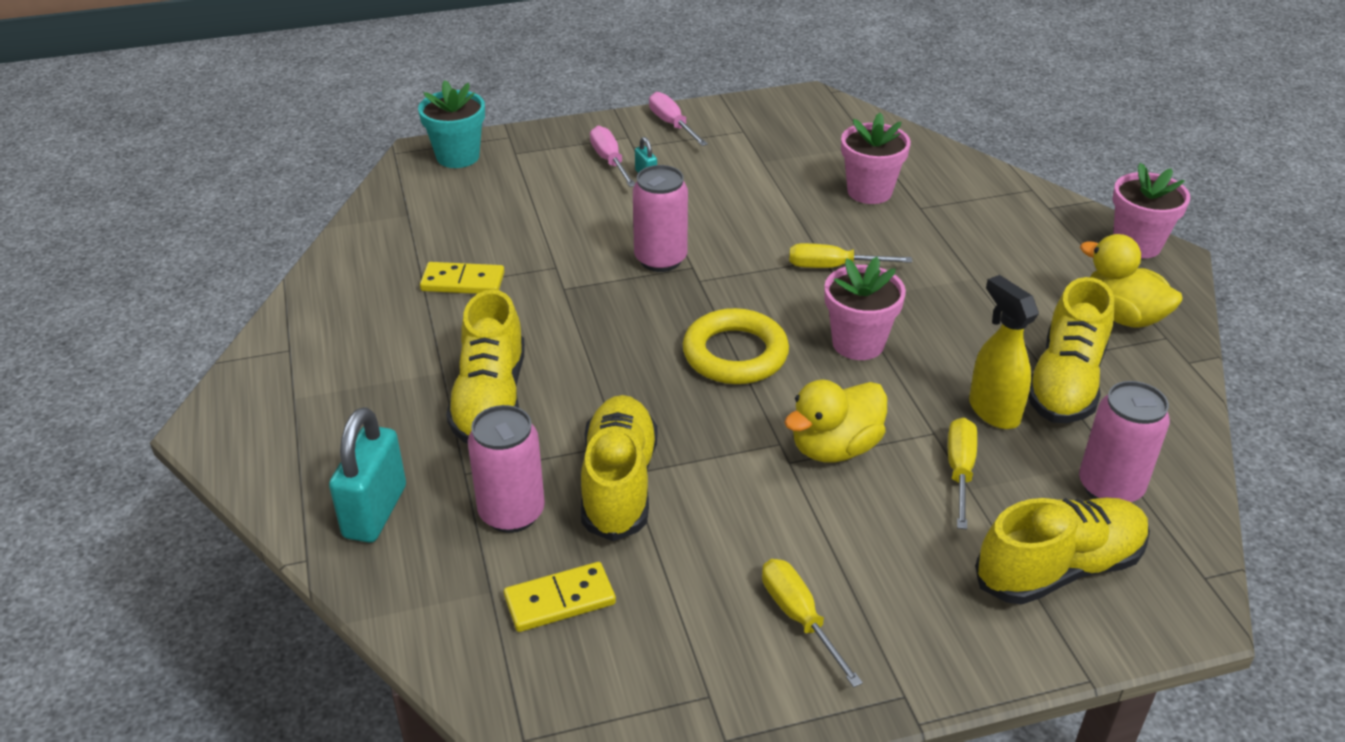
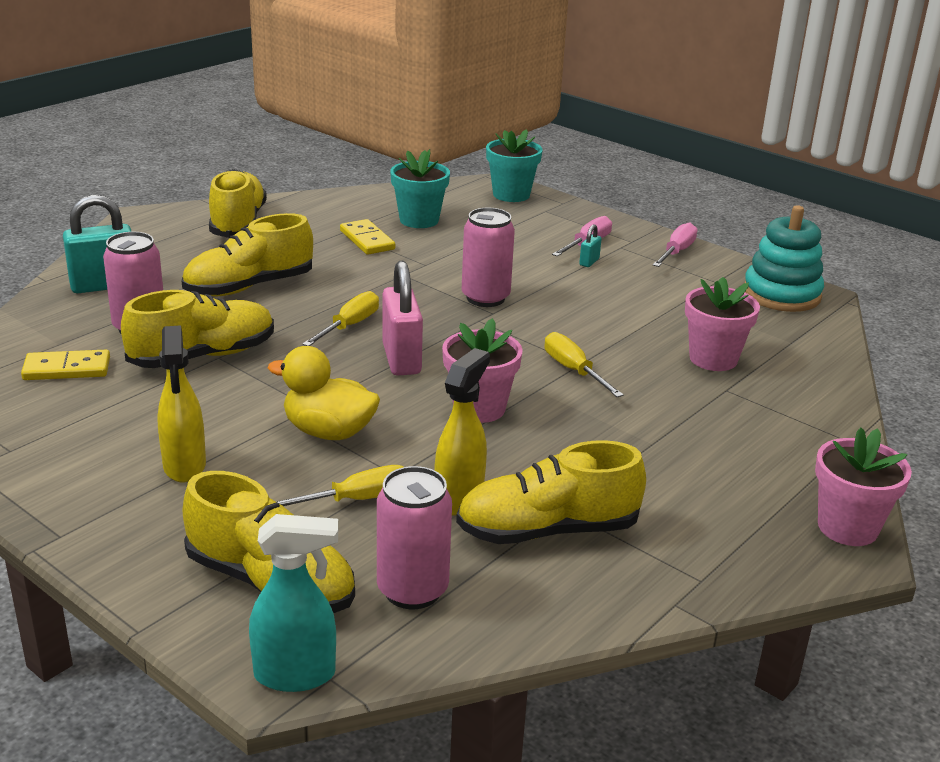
camera: 55 degrees right, 10 degrees down
(320, 355) = (238, 223): none -> yellow shoe
(452, 232) = (419, 220): none -> turquoise flower pot
(560, 600) = (67, 369): yellow domino -> yellow domino turned 45 degrees counterclockwise
(735, 354) = (401, 359): yellow ring -> pink padlock
(794, 113) = (781, 294): none -> turquoise stacking toy
(799, 618) = (114, 466): yellow screwdriver -> yellow screwdriver (349, 326)
(833, 565) = (184, 466): none -> yellow spray bottle
(1122, 316) = (701, 543): yellow duck -> none
(1193, 596) = (296, 675): none -> turquoise spray bottle

